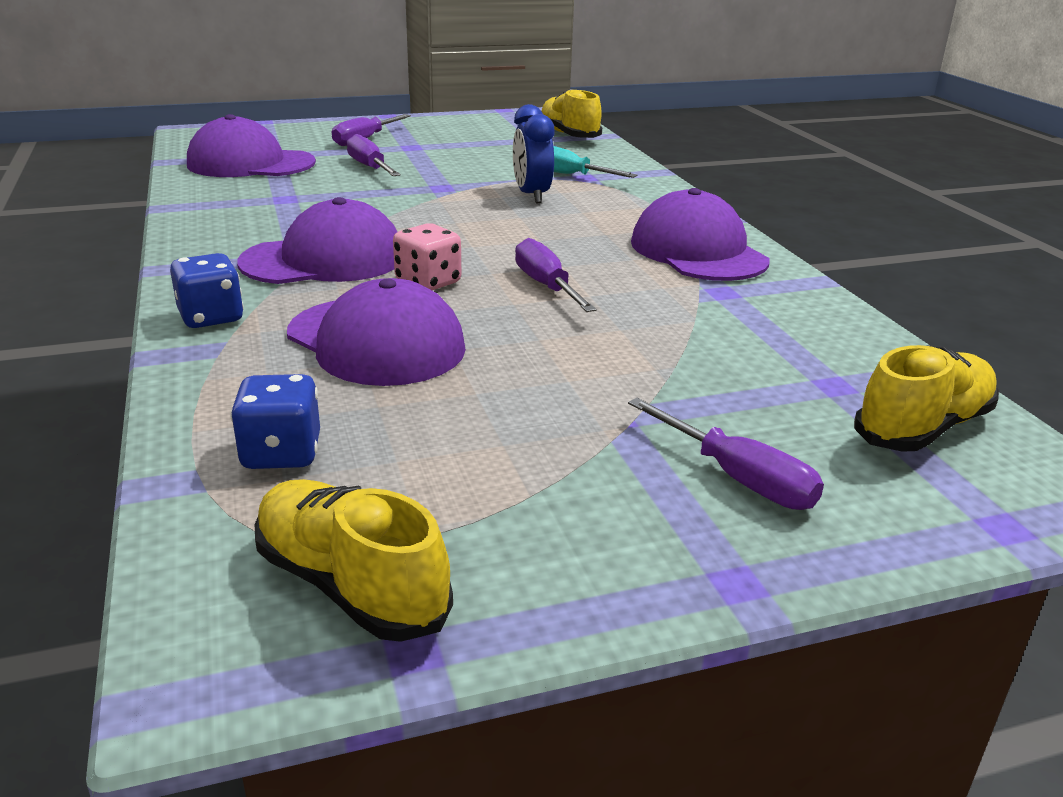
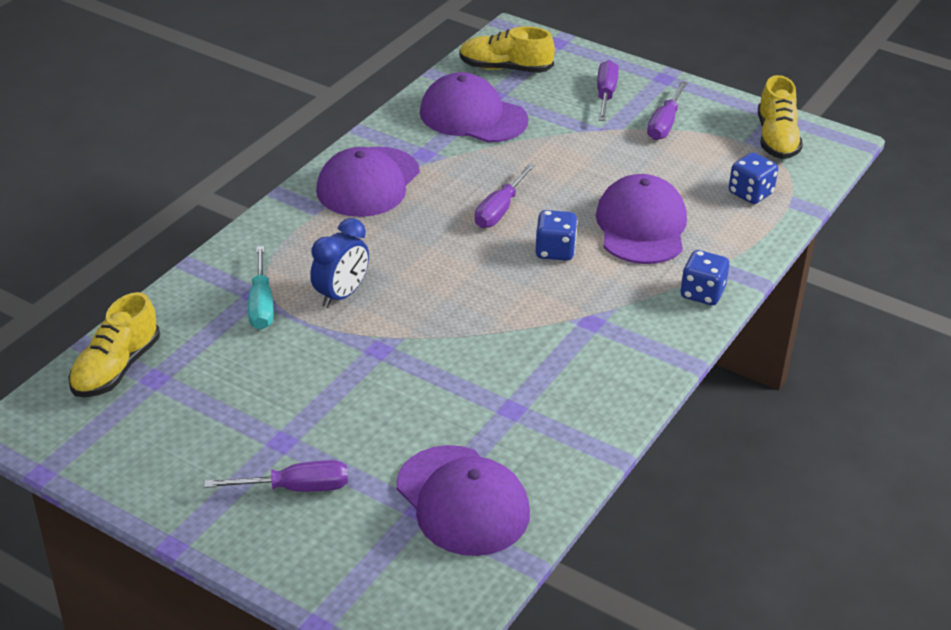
camera: 130 degrees left, 10 degrees up
(324, 259) = (583, 309): purple cap -> purple cap (473, 116)
(370, 167) = (379, 421): purple screwdriver -> purple screwdriver (665, 124)
(428, 282) = (555, 251): pink dice -> blue dice

